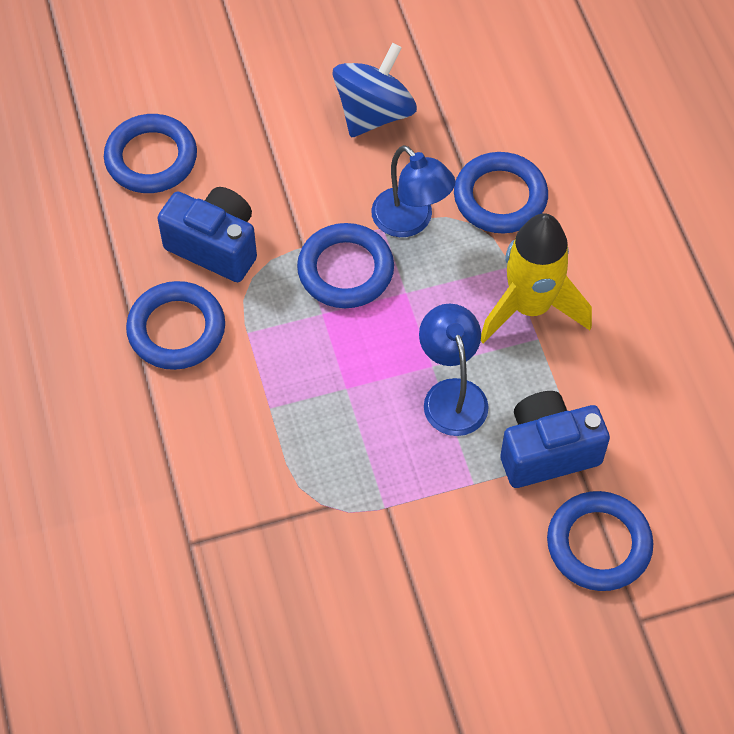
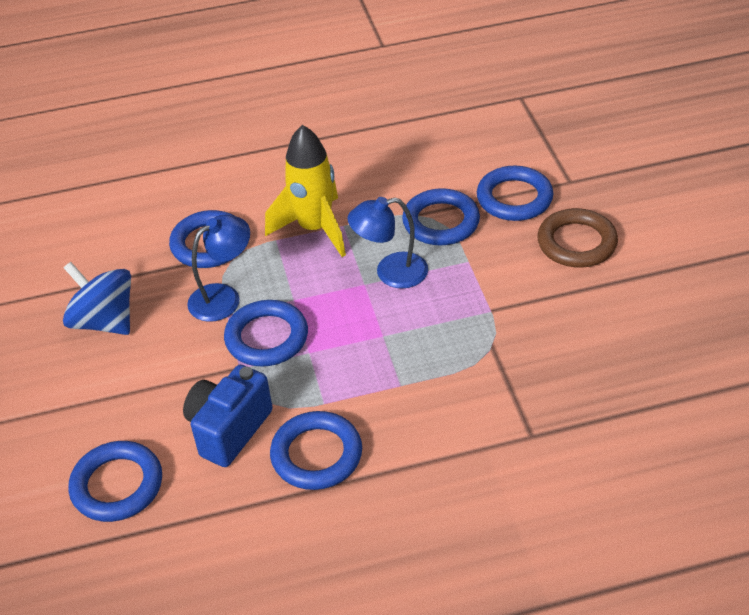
camera: 85 degrees left, 15 degrees down
(510, 618) = (576, 243): none -> brown ring
(547, 452) = (441, 222): blue camera -> blue ring

